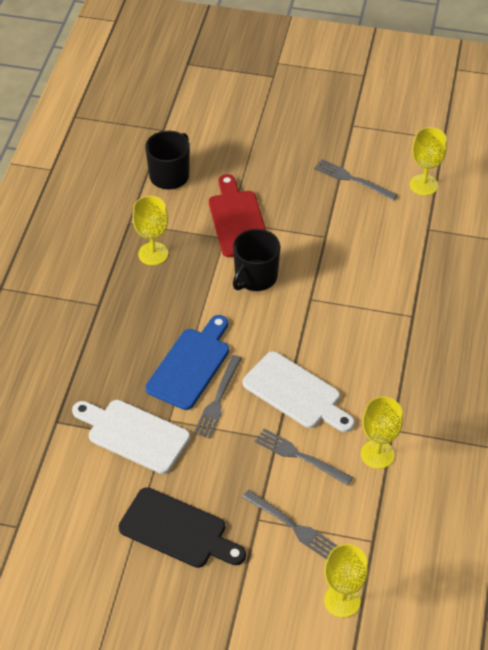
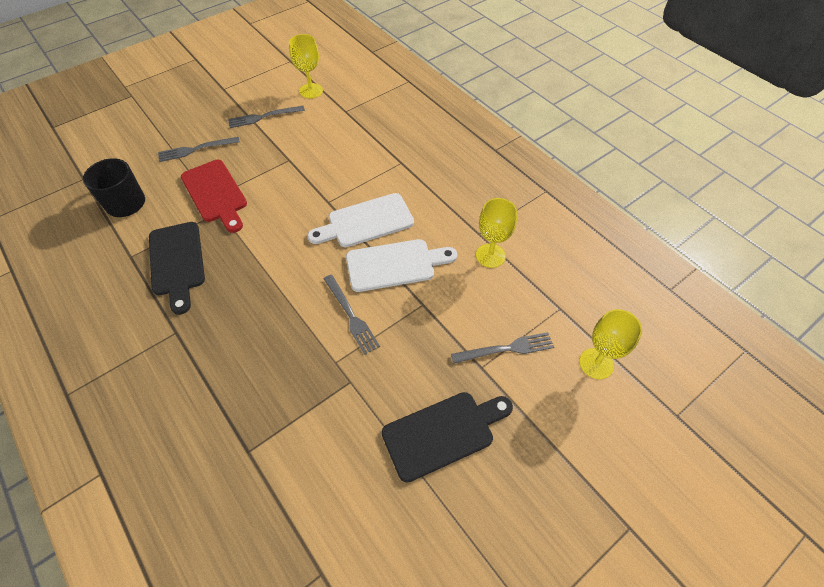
camera: 50 degrees left, 5 degrees up
(134, 434) = (323, 398): white cutting board -> white cutting board (366, 222)
(153, 254) = (177, 262): yellow goblet -> black cutting board
(191, 365) = (302, 311): blue cutting board -> none
(237, 220) = (215, 194): red cutting board -> red cutting board turned 150 degrees counterclockwise
(255, 277) = (274, 218): black mug -> none
(300, 456) = (450, 300): grey fork -> grey fork (196, 149)

